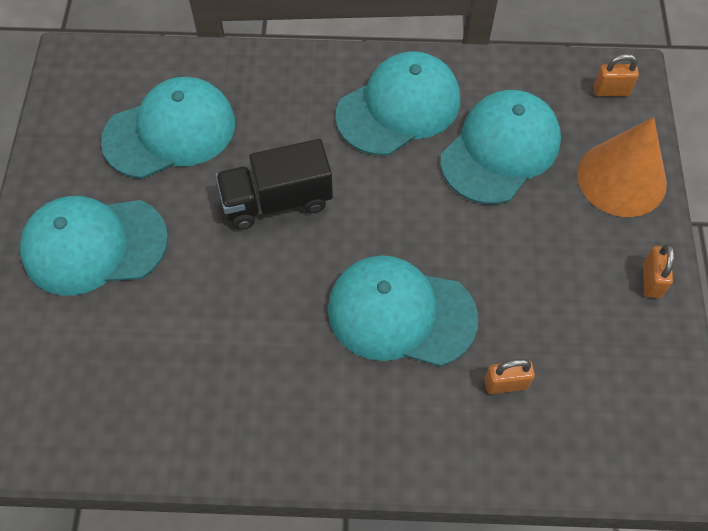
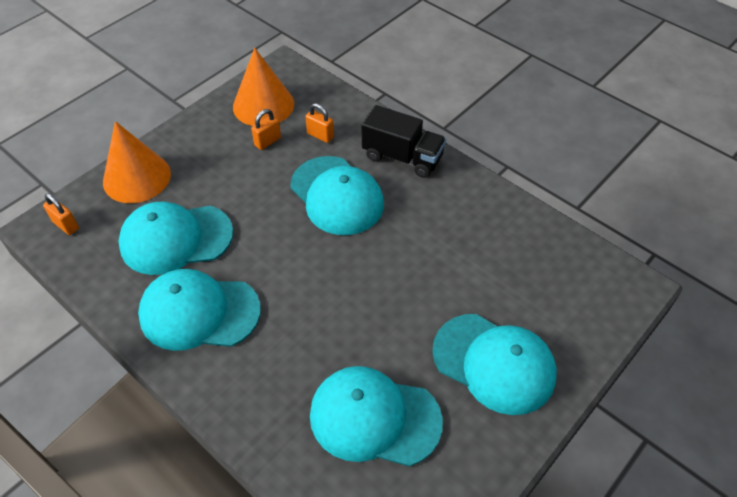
camera: 140 degrees left, 10 degrees down
(277, 200) = (344, 306): black truck -> black truck (402, 157)
(623, 376) = (263, 105): none -> orange cone
(651, 280) = (195, 128): orange padlock -> orange padlock (267, 141)

